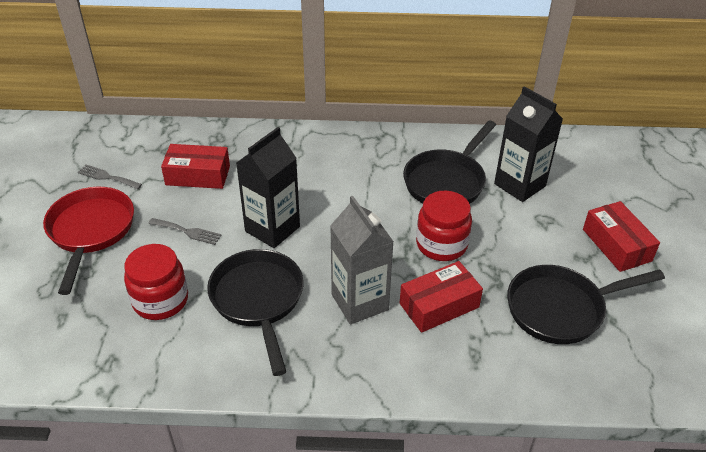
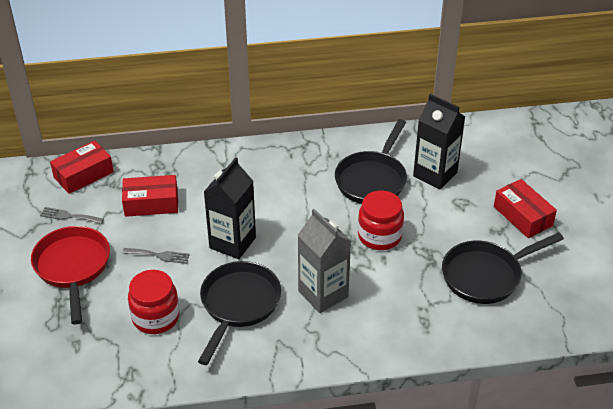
camera: 10 degrees left, 0 degrees up
(258, 300) = (238, 305): black pan -> black pan turned 45 degrees clockwise
(439, 305) = (388, 287): red box -> red box (83, 175)

